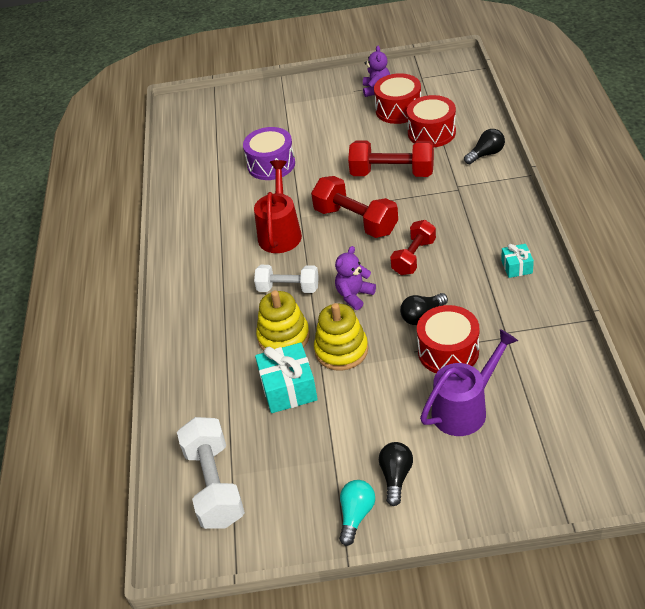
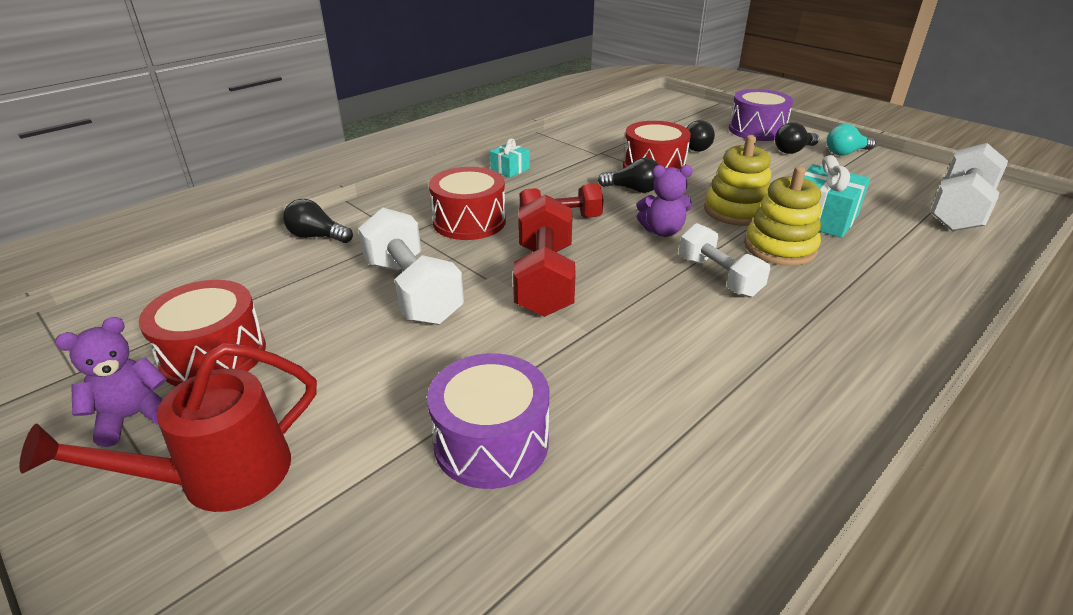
camera: 135 degrees left, 10 degrees down
(280, 232) = (641, 334): red watering can -> red watering can (219, 478)
(392, 173) = (412, 291): red dumbbell -> white dumbbell
(431, 133) = (280, 295): red drum -> red drum (469, 221)
(463, 491) = (756, 130): none -> purple drum
(465, 408) = (694, 147): purple watering can -> black light bulb

